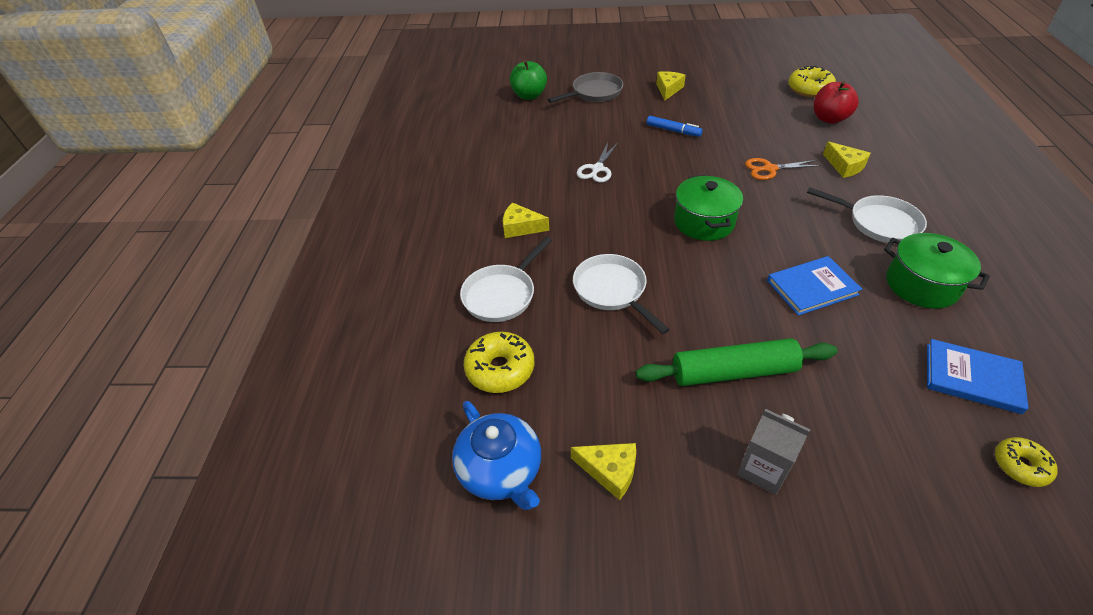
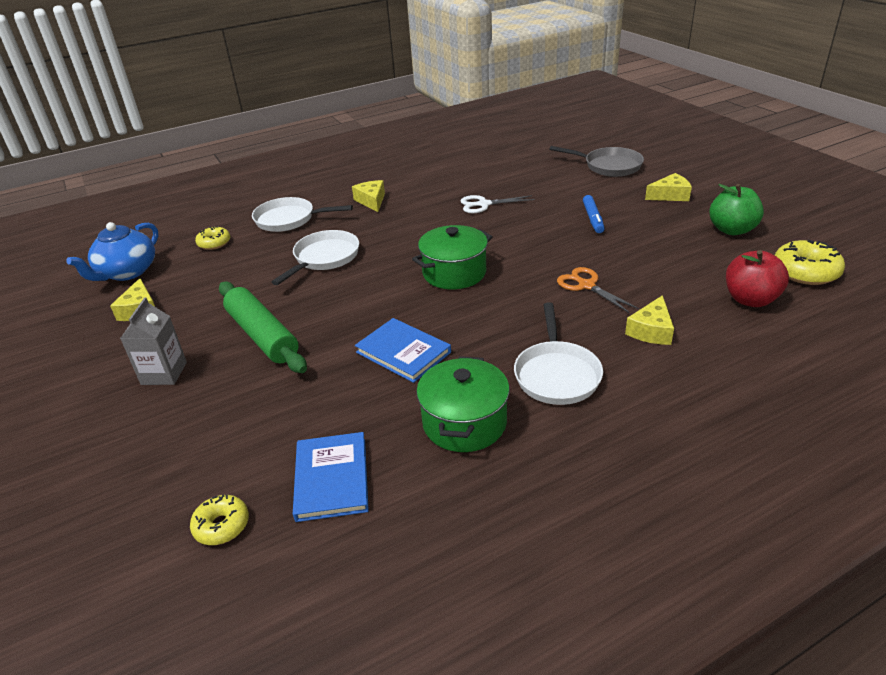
camera: 60 degrees right, 10 degrees down
(500, 369) = (214, 243): yellow donut -> yellow donut, size x0.62
(529, 96) = (563, 144): green apple -> green apple (732, 230)

